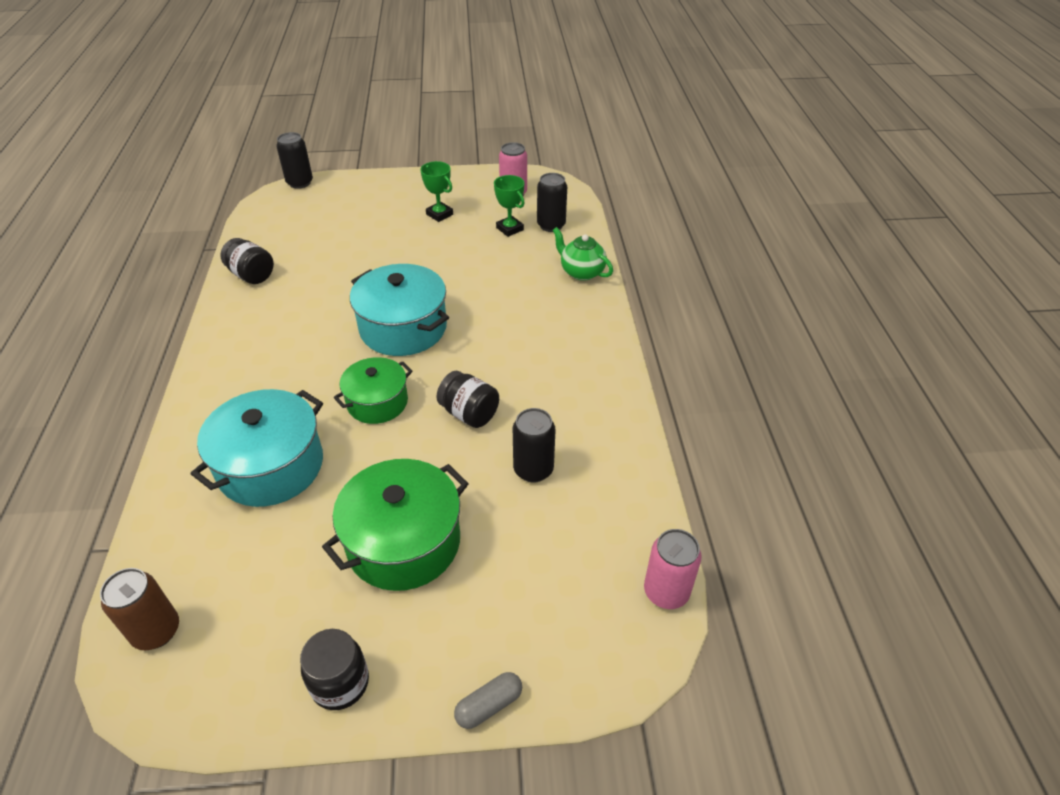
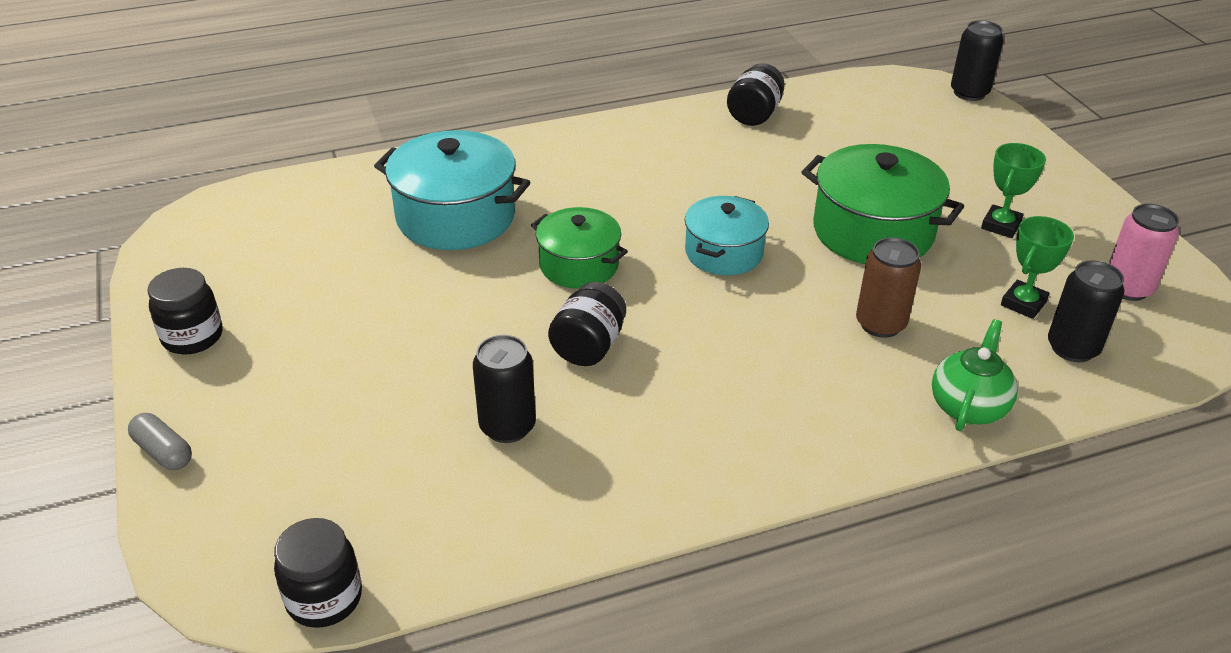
camera: 75 degrees right, 5 degrees down
(156, 631) = (247, 211): brown can -> brown can (880, 324)
(403, 328) = (723, 252): turquoise pot -> turquoise pot, size x0.63
(403, 542) = (369, 338): green pot -> green pot (873, 231)
(666, 592) = (324, 598): pink can -> black jar

